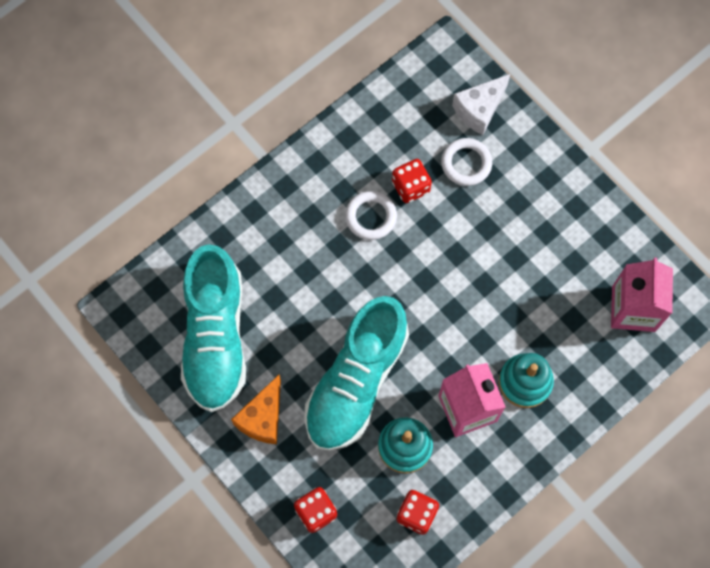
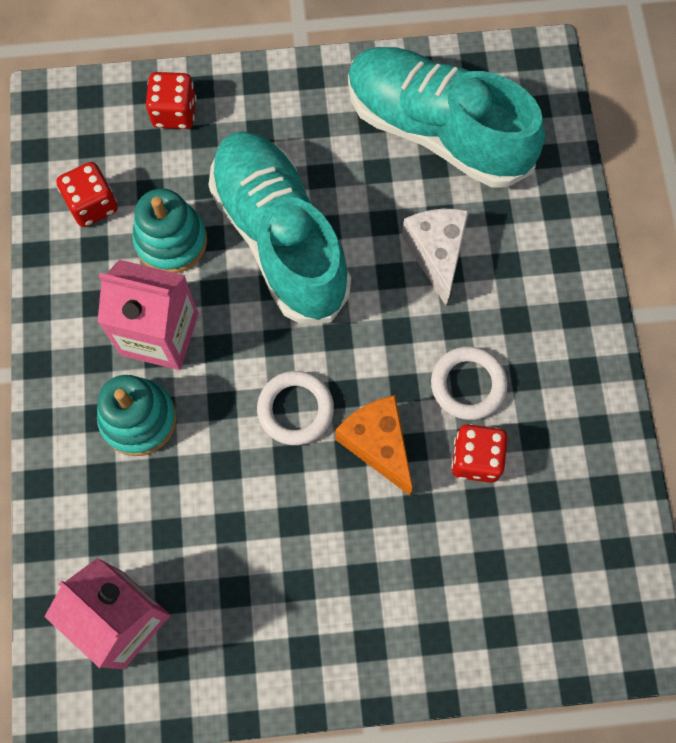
camera: 125 degrees right, 0 degrees up
(263, 418) = (312, 123): orange cheese -> orange cheese (377, 444)
(466, 163) = (461, 551): white ring -> white ring (295, 409)
(479, 110) = (527, 625): white cheese -> white cheese (436, 254)

